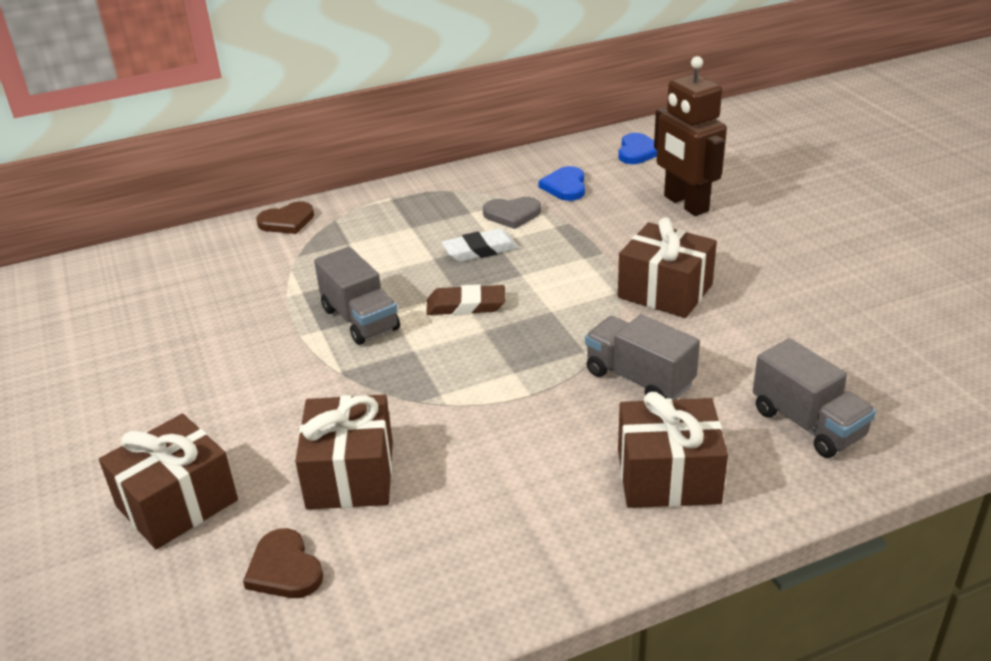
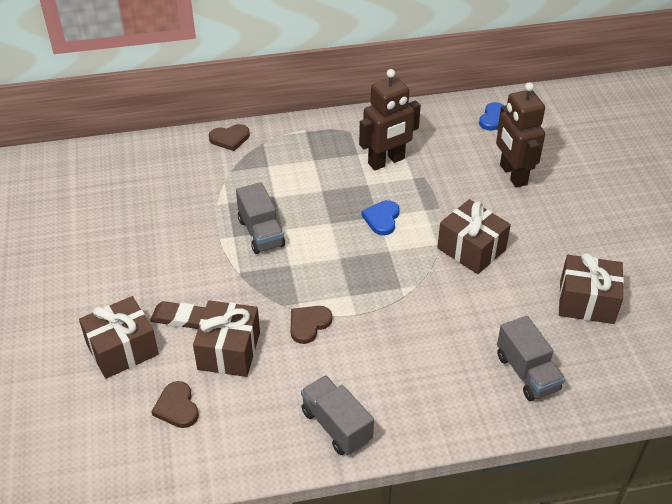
camera: 10 degrees right, 10 degrees up
(464, 419) = (308, 324): none -> brown heart
(466, 305) = (333, 235): brown eraser -> brown eraser (181, 318)
(480, 250) = (355, 189): white eraser -> none
(512, 214) = (386, 161): grey heart -> brown robot
(565, 186) = (431, 142): blue heart -> blue heart (382, 219)
(639, 379) = (429, 316): grey truck -> grey truck (336, 426)
(668, 476) = (423, 392): brown gift -> brown gift (586, 302)

